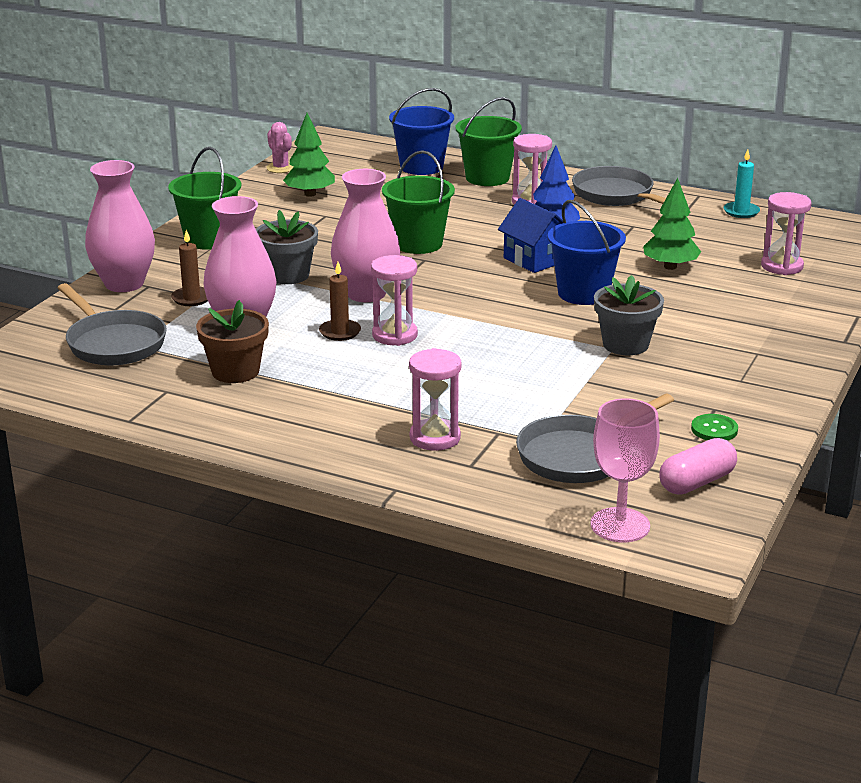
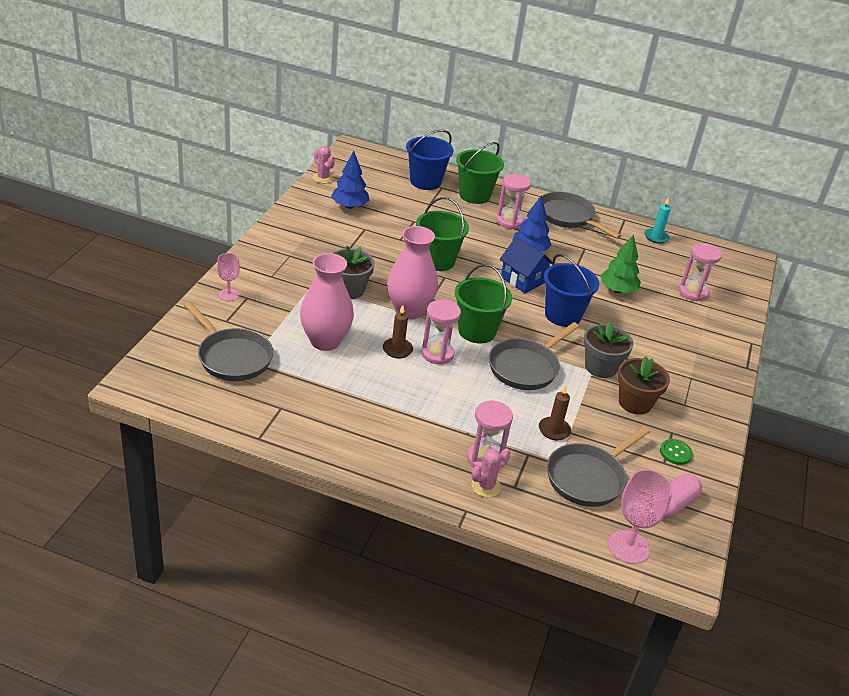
camera: 10 degrees left, 10 degrees up
(124, 284) = (228, 295): pink vase -> pink goblet
(191, 298) = (282, 312): brown candle -> brown candle (554, 430)
(209, 239) = (283, 250): green bucket -> green bucket (476, 331)
(235, 371) = (328, 388): brown flower pot -> brown flower pot (635, 403)
(310, 194) = (349, 206): green tree -> blue tree
(429, 465) = (486, 486): none -> pink cactus
(517, 346) = (526, 367): none -> grey pan

